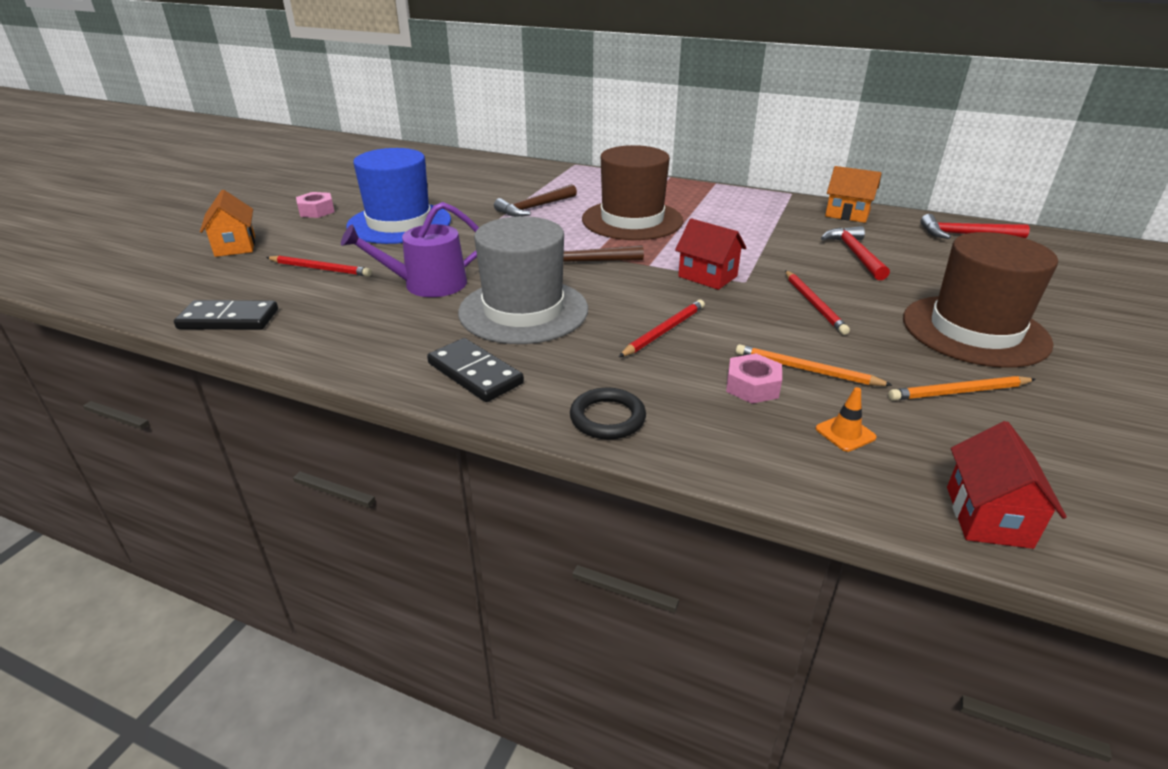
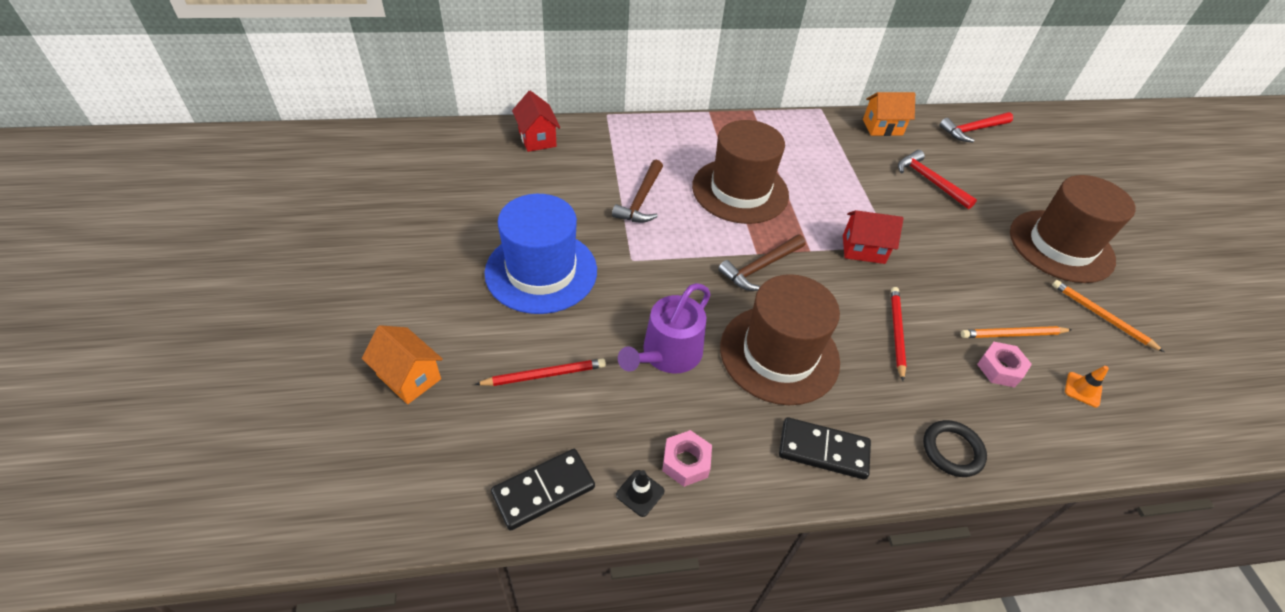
camera: 35 degrees left, 15 degrees up
(289, 343) = (640, 493): none -> black traffic cone
(316, 211) = (429, 282): pink nut -> pink nut (686, 462)
(523, 310) = (779, 354): grey hat -> brown hat
(814, 304) = (956, 255): red pencil -> none
(959, 392) = (1101, 316): orange pencil -> orange pencil turned 90 degrees clockwise
(988, 516) = (1196, 426): red house -> red house (537, 138)

